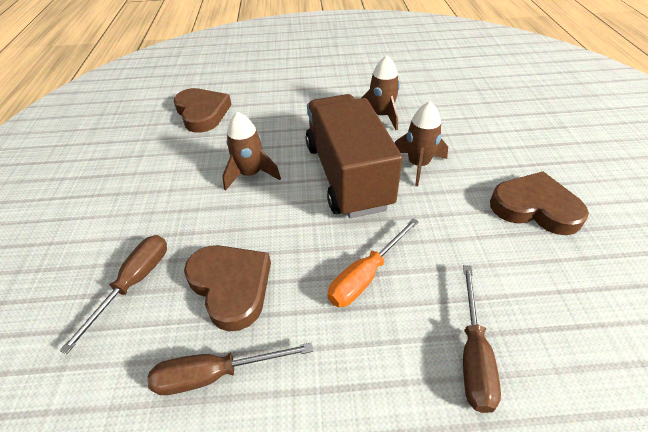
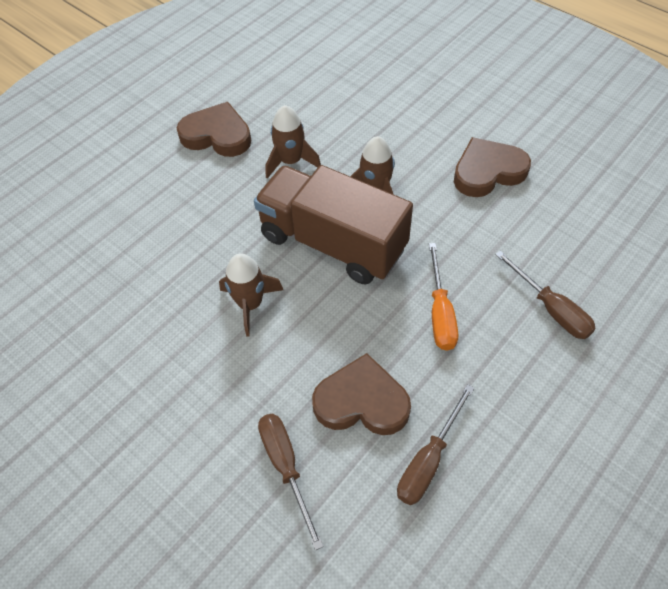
camera: 45 degrees left, 10 degrees up
(202, 113) = (107, 280): brown heart -> brown heart (217, 135)

